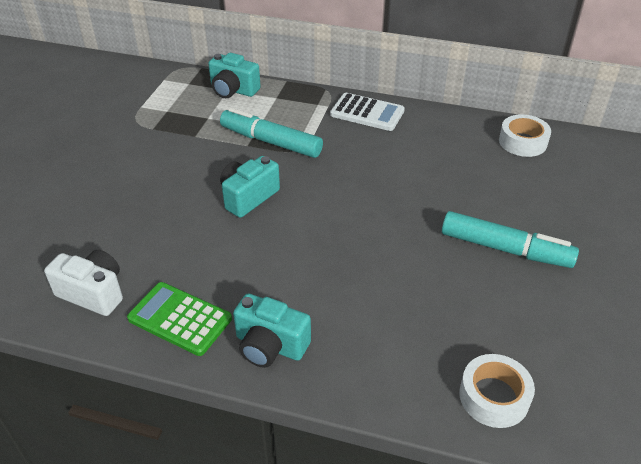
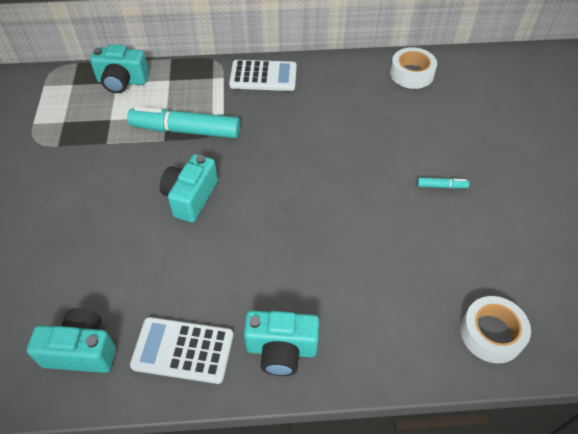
camera: 20 degrees left, 10 degrees up
(93, 293) = (81, 351): white camera -> turquoise camera
(180, 319) = (183, 350): green calculator -> white calculator
(505, 249) = (441, 186): turquoise marker -> turquoise marker, size x0.42

